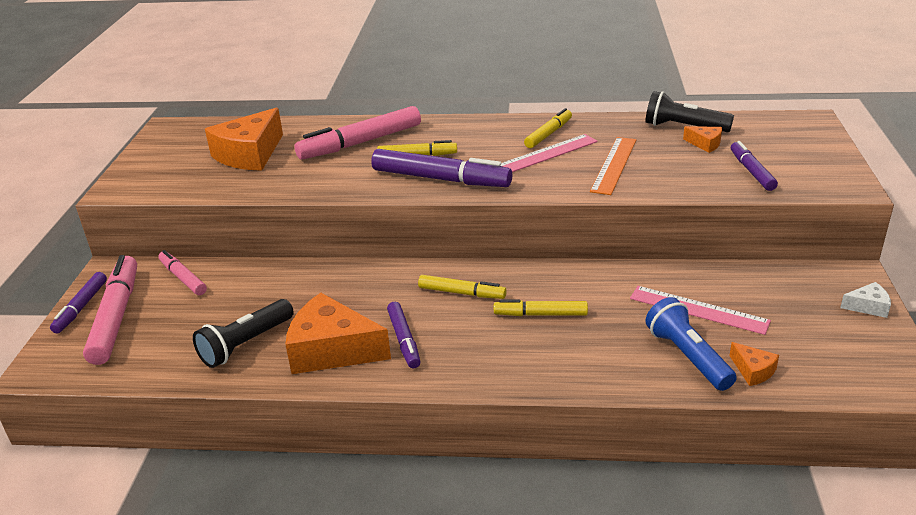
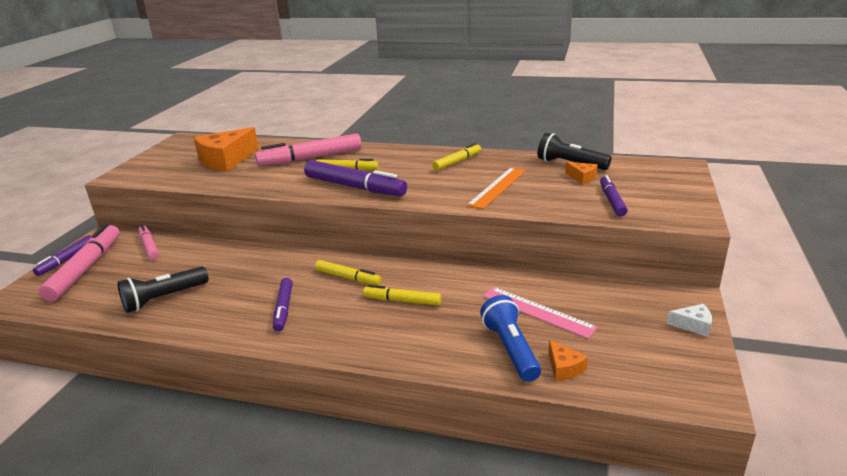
camera: 10 degrees right, 5 degrees down
(332, 350) = (225, 310): orange cheese -> none
(545, 154) = (447, 176): pink ruler -> none

